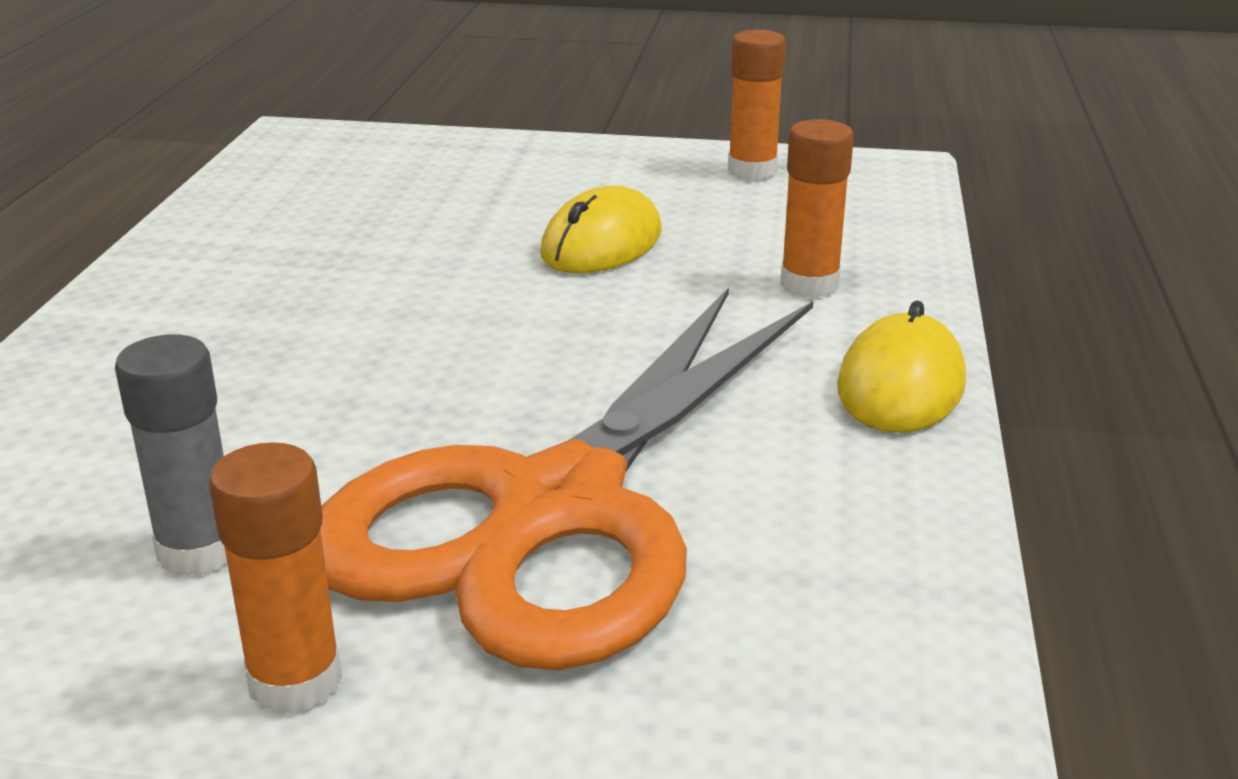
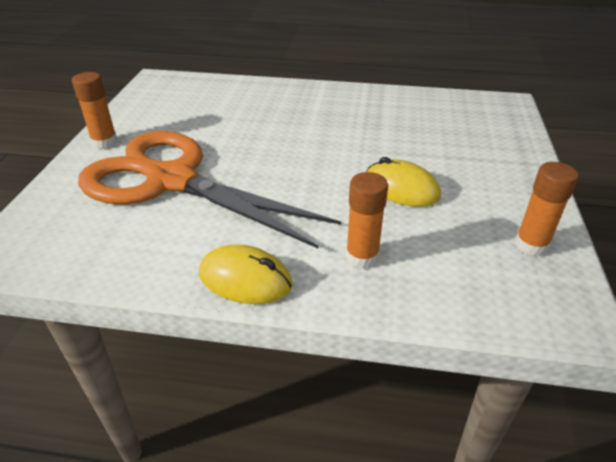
camera: 90 degrees right, 10 degrees up
(199, 551) = (171, 122): grey glue stick -> none

